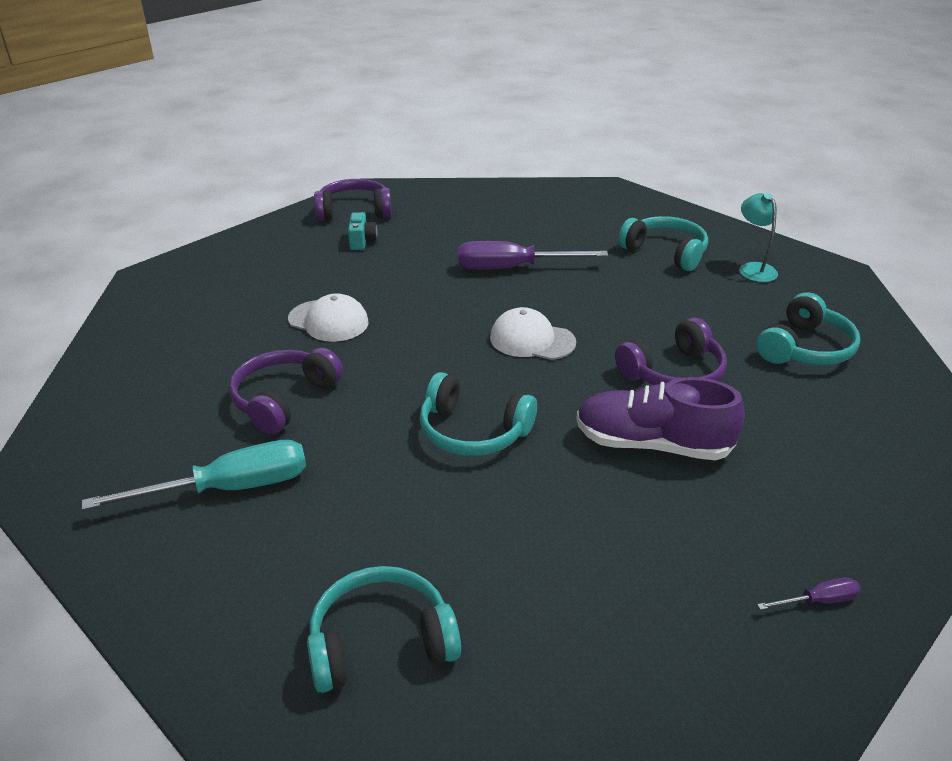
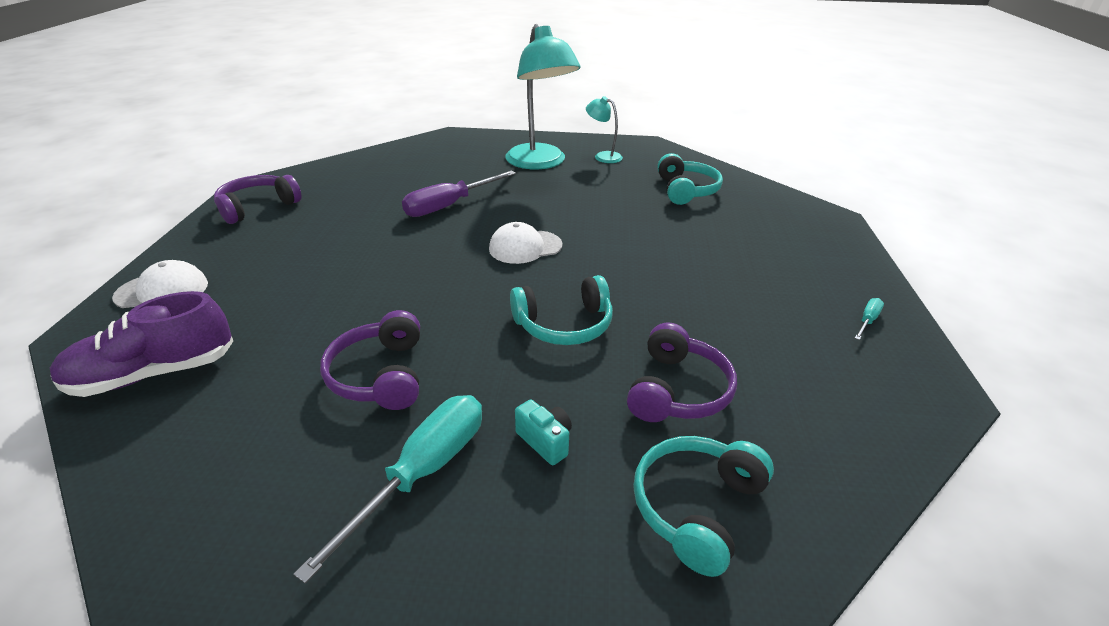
camera: 40 degrees left, 0 degrees up
(328, 321) = (342, 297): white cap -> white cap (162, 291)
(362, 241) = (295, 227): turquoise camera -> turquoise camera (545, 441)
(652, 445) = (682, 279): purple shoe -> purple shoe (154, 373)
(665, 252) = (540, 163): turquoise headphones -> turquoise lamp
(673, 373) = (638, 231): purple headphones -> purple headphones (677, 390)
(818, 601) = (867, 321): purple screwdriver -> turquoise screwdriver

